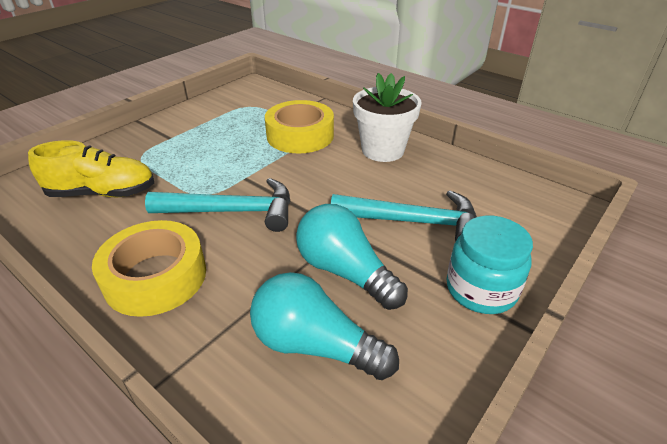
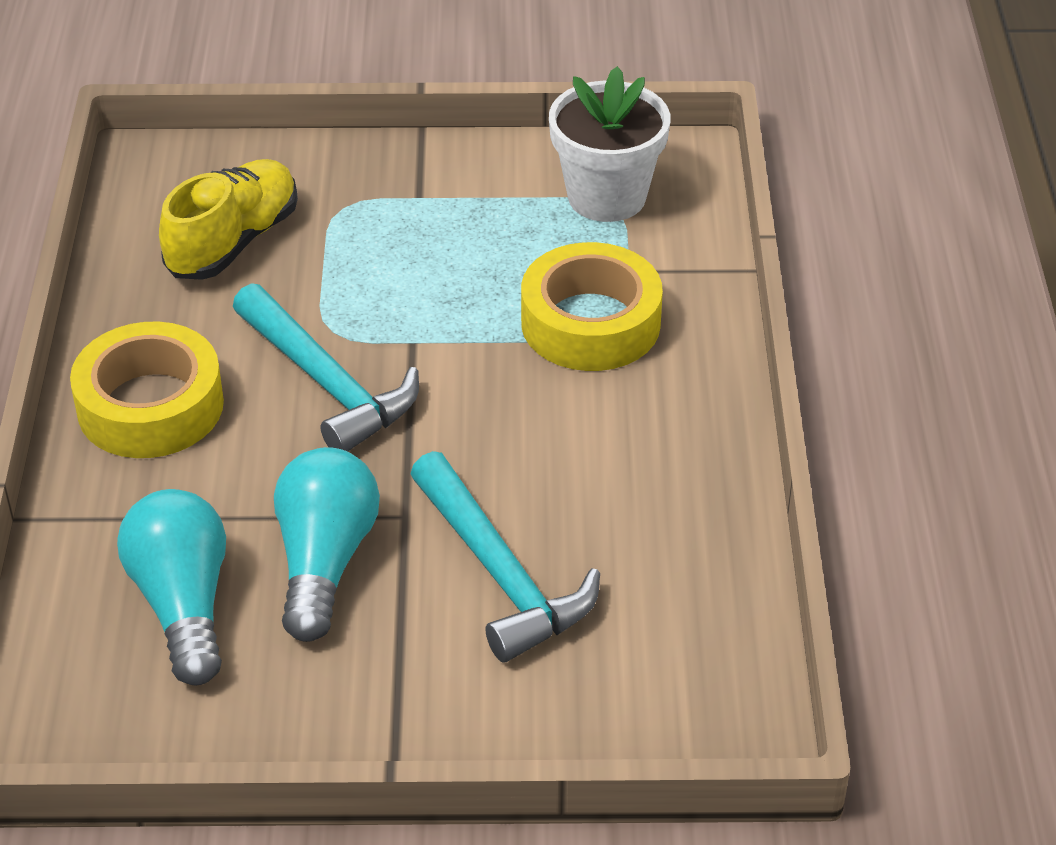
camera: 50 degrees right, 5 degrees up
(102, 193) = (233, 242): yellow shoe -> yellow shoe turned 105 degrees counterclockwise
(383, 150) = (660, 441): white flower pot -> white flower pot (606, 197)
(481, 289) = (423, 708): turquoise jar -> none

